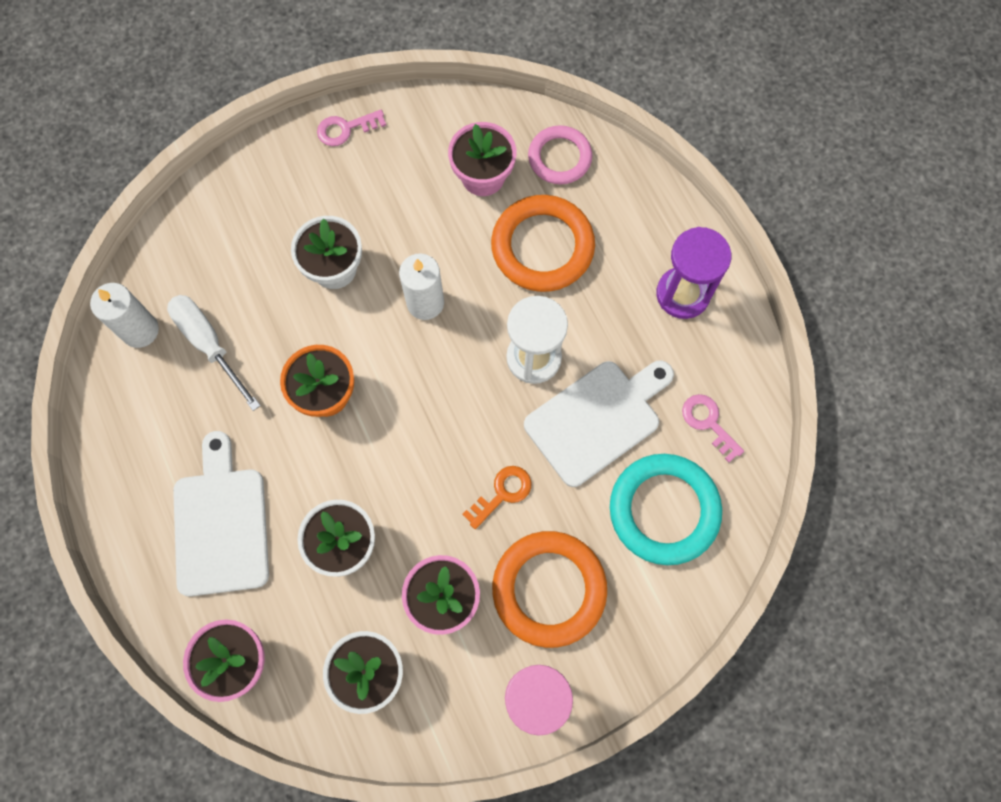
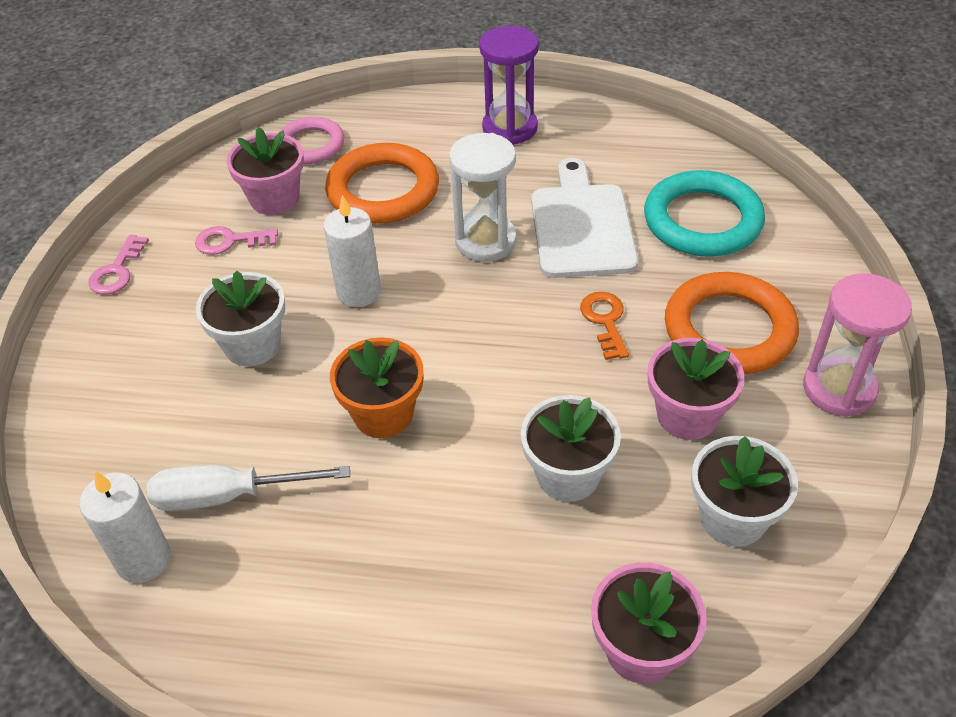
camera: 55 degrees left, 25 degrees down
(221, 524) = (455, 586): white cutting board -> none
(708, 423) = (640, 161): pink key -> pink key (230, 241)

